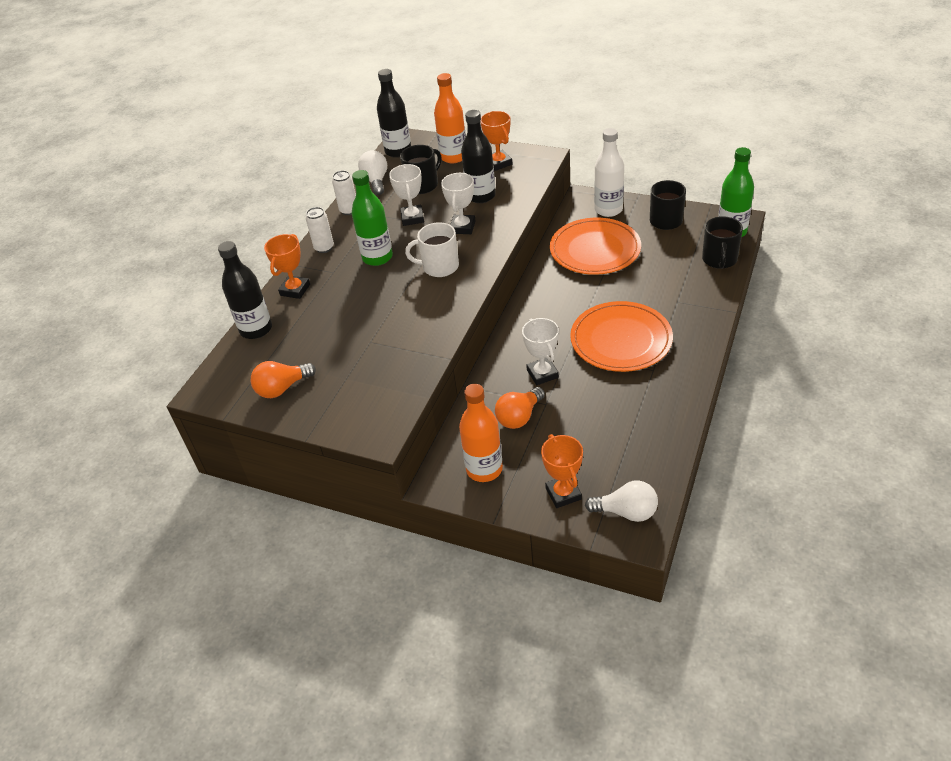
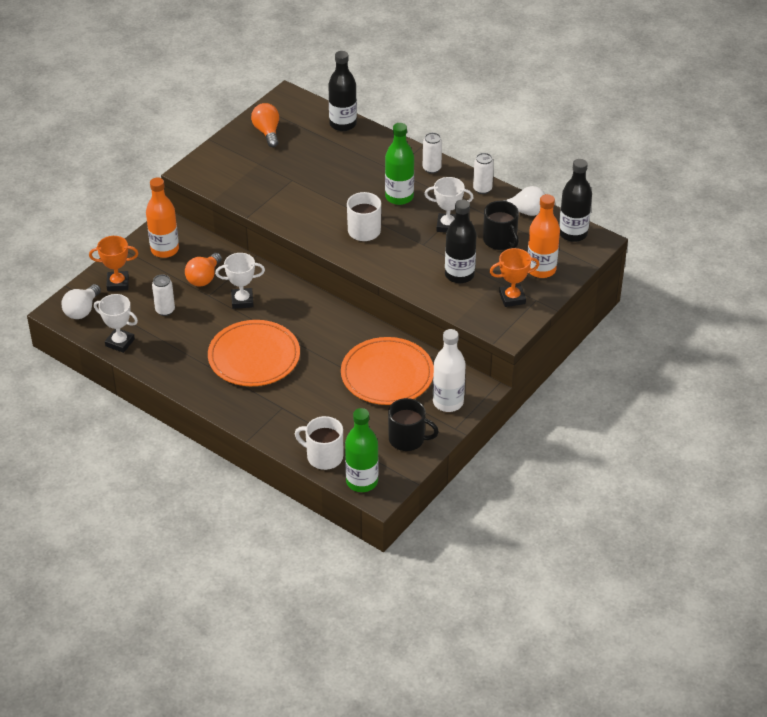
camera: 100 degrees right, 0 degrees up
(295, 290) = (381, 147): orange trophy -> none
(462, 227) = (415, 254): white trophy -> white trophy (120, 342)
(519, 417) = (204, 278): orange light bulb -> orange light bulb turned 120 degrees counterclockwise
(588, 432) = (165, 310): none -> white can
(719, 259) = (324, 456): black mug -> white mug

